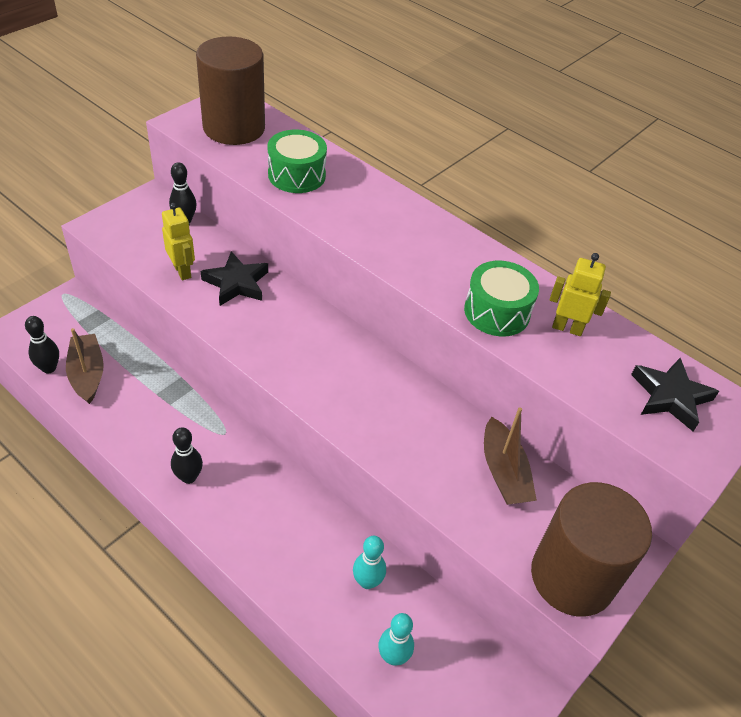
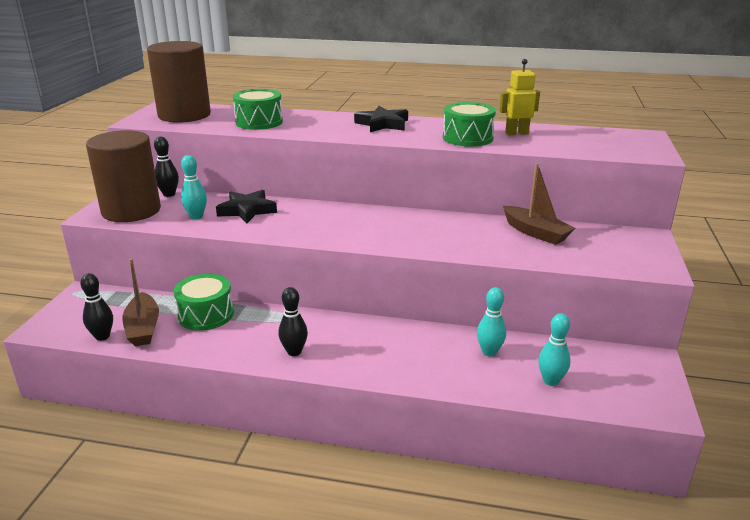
camera: 25 degrees left, 20 degrees down
(87, 374) = (143, 328): brown boat -> brown boat turned 150 degrees counterclockwise
(150, 383) = (206, 314): none -> green drum
(182, 271) = (196, 216): yellow robot -> turquoise bowling pin
(572, 577) = (632, 259): brown cylinder -> brown cylinder (131, 211)
(670, 397) = (607, 140): black star -> black star (383, 124)

